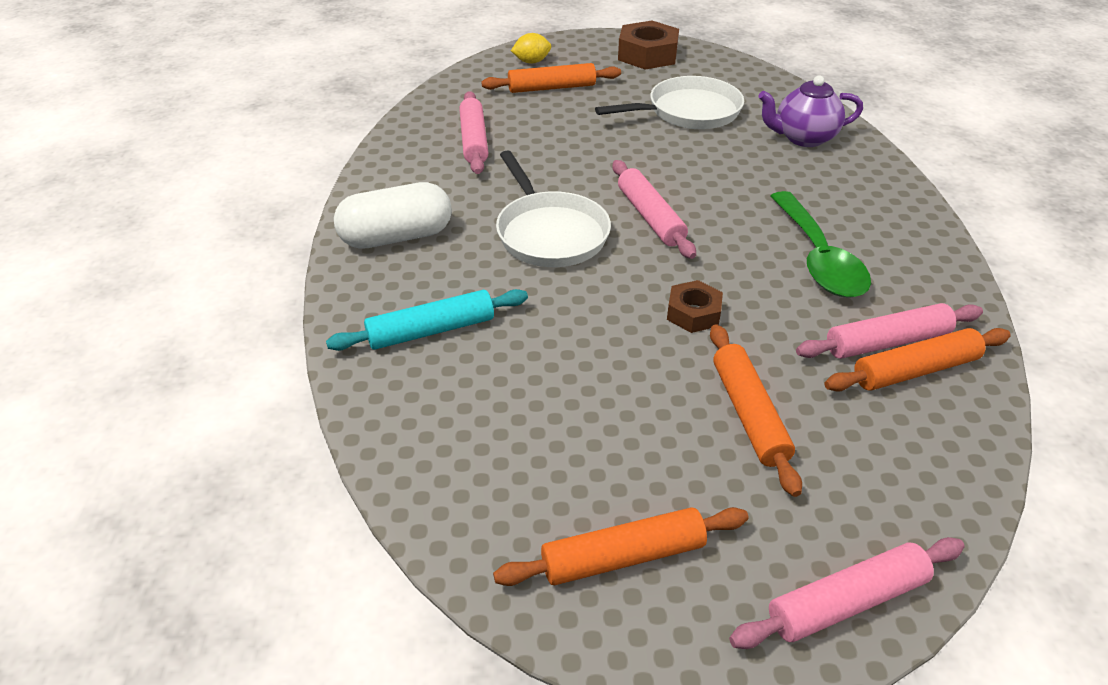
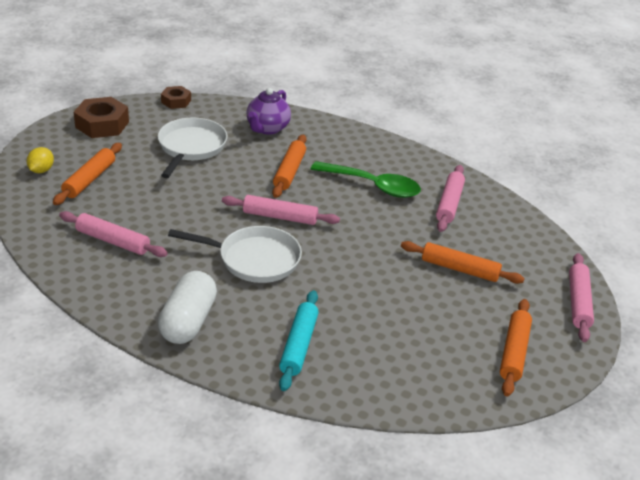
camera: 60 degrees left, 5 degrees down
(693, 313) = (375, 247): brown nut -> brown nut (176, 101)
(914, 370) = (473, 208): orange rolling pin -> orange rolling pin (289, 171)

